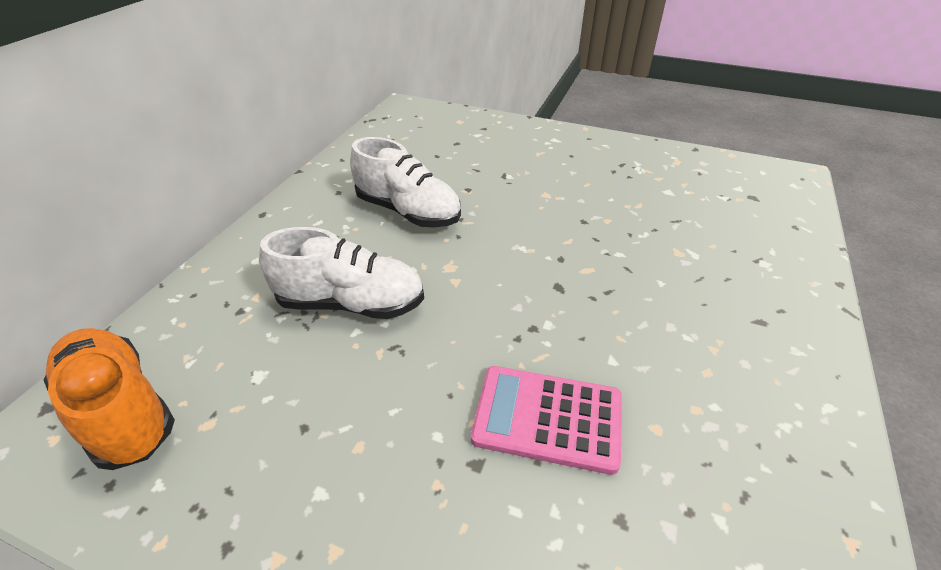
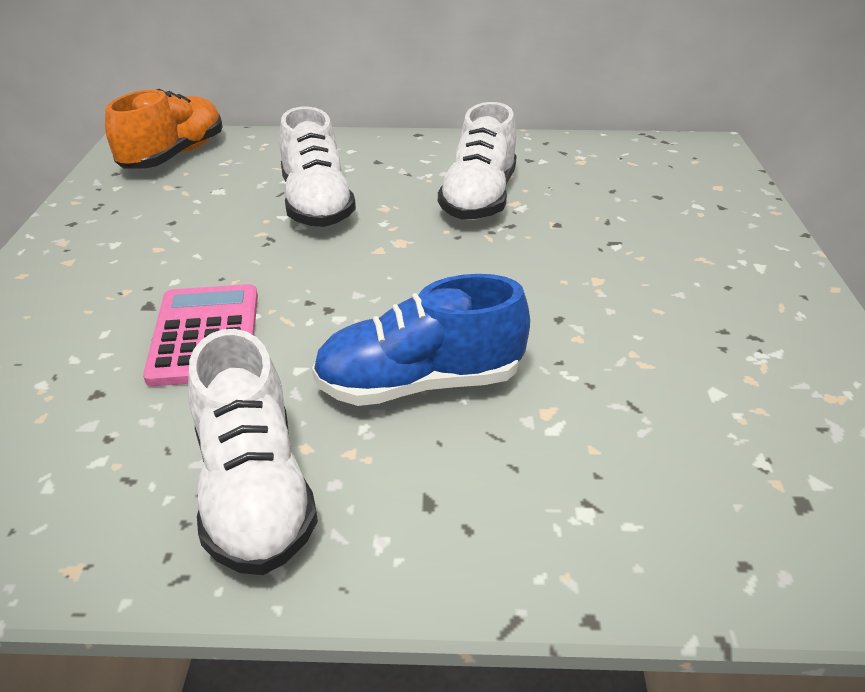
camera: 70 degrees right, 5 degrees down
(643, 298) = (420, 384): none -> blue shoe
(756, 409) = (254, 491): none -> white shoe

